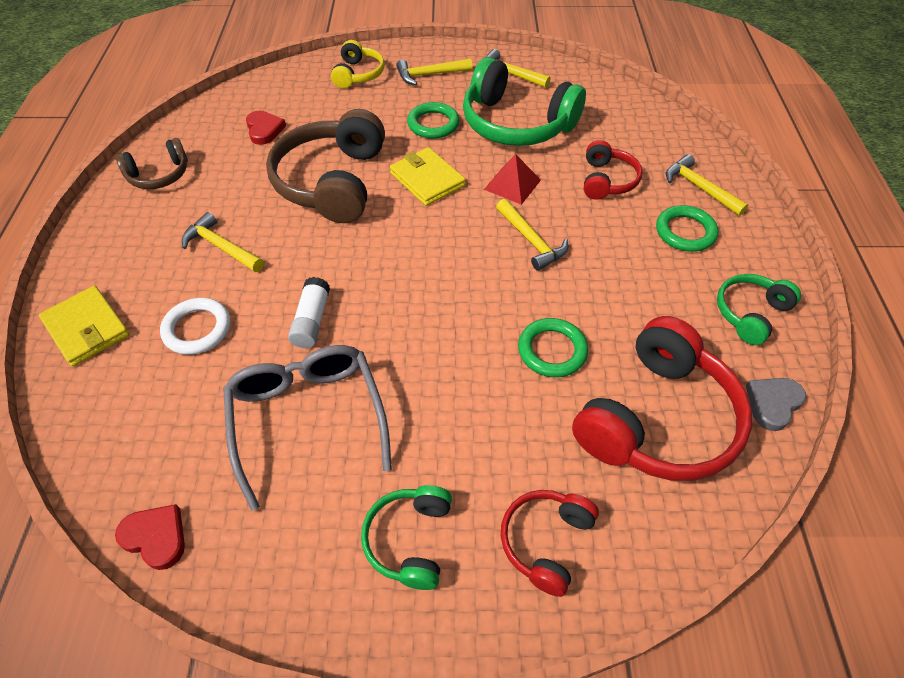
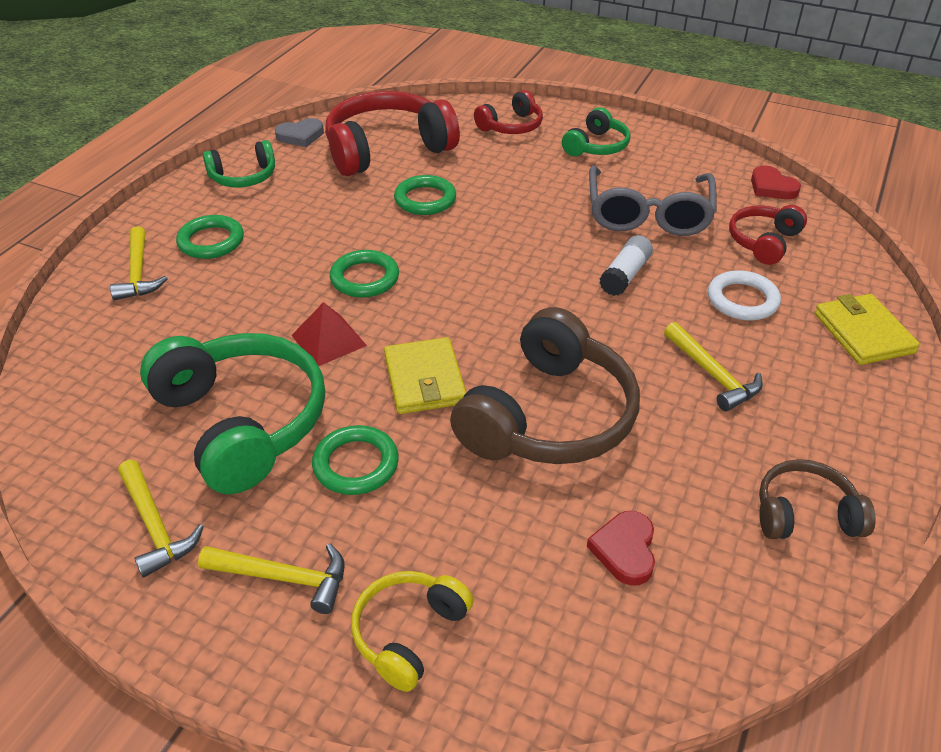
camera: 155 degrees left, 10 degrees down
(531, 240) = (365, 278): yellow hammer -> green ring
(607, 180) = (221, 310): red headphones -> red headphones (763, 242)

